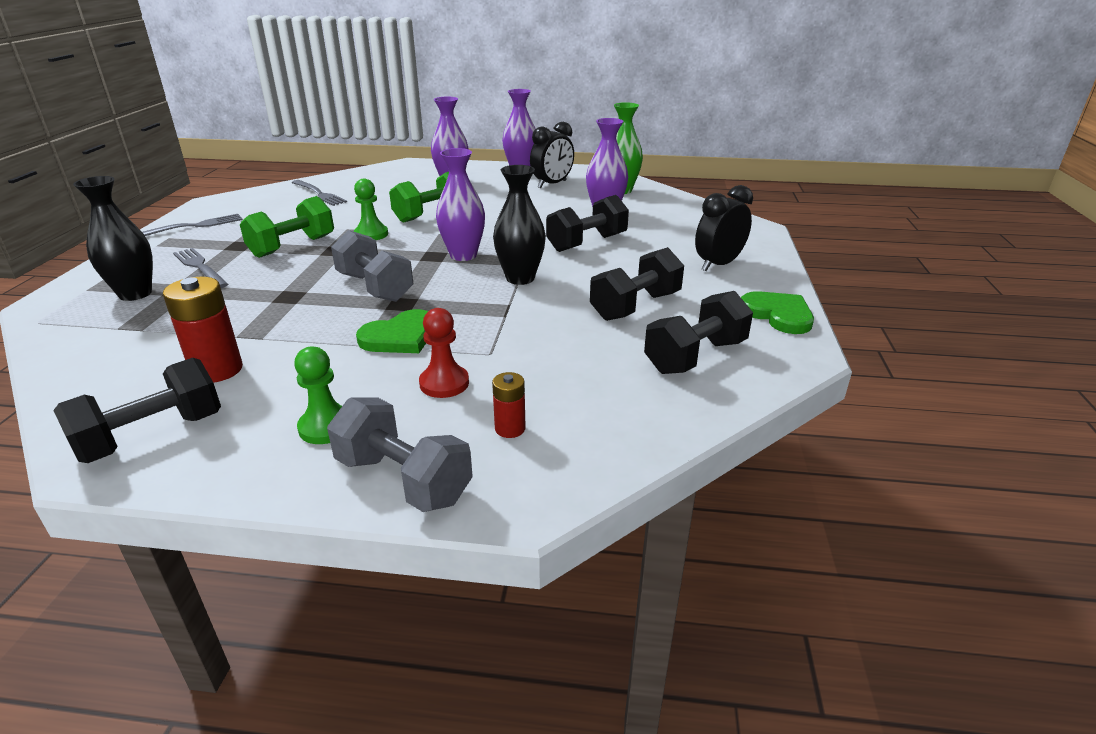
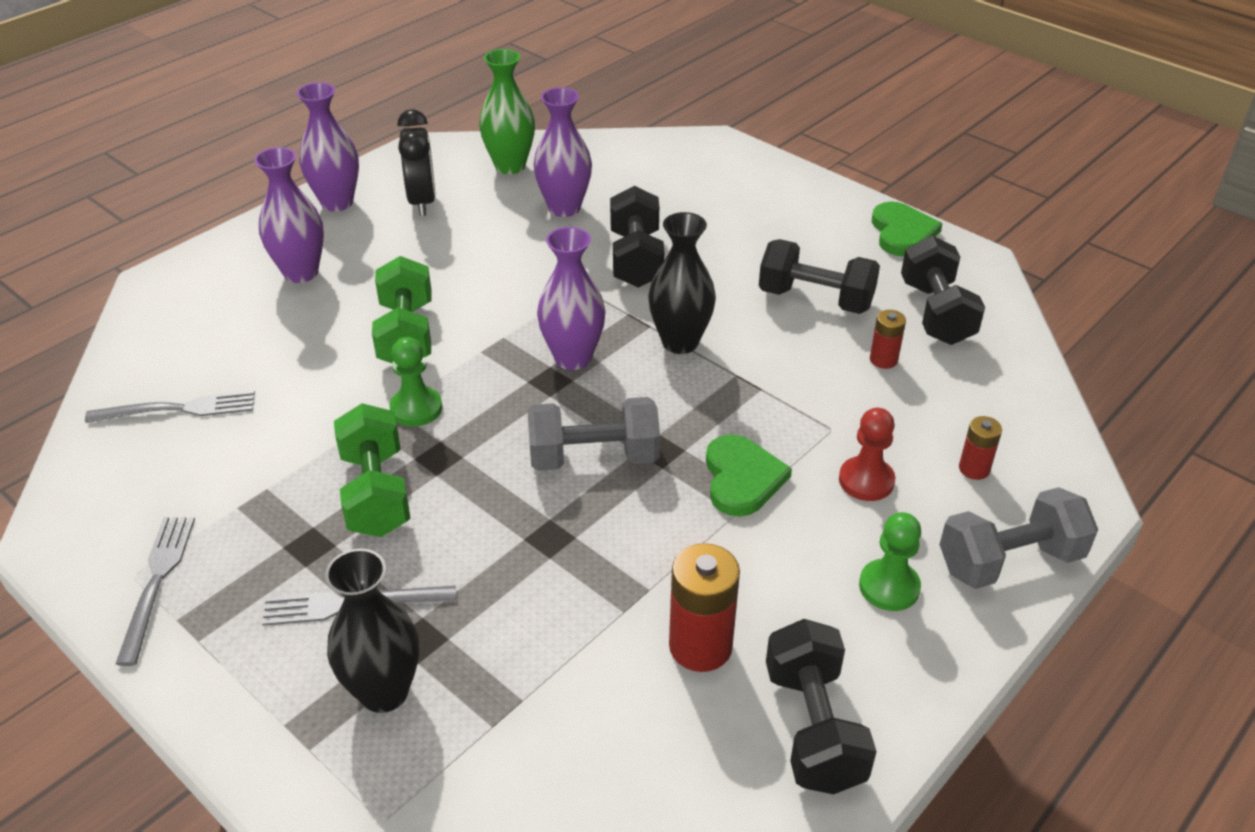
camera: 55 degrees left, 10 degrees up
(601, 351) = (883, 360): none -> red battery
(635, 306) = (815, 299): black dumbbell -> black dumbbell turned 60 degrees counterclockwise
(718, 265) = (775, 209): black clock -> none
(778, 314) = (902, 232): green heart -> green heart turned 90 degrees clockwise

